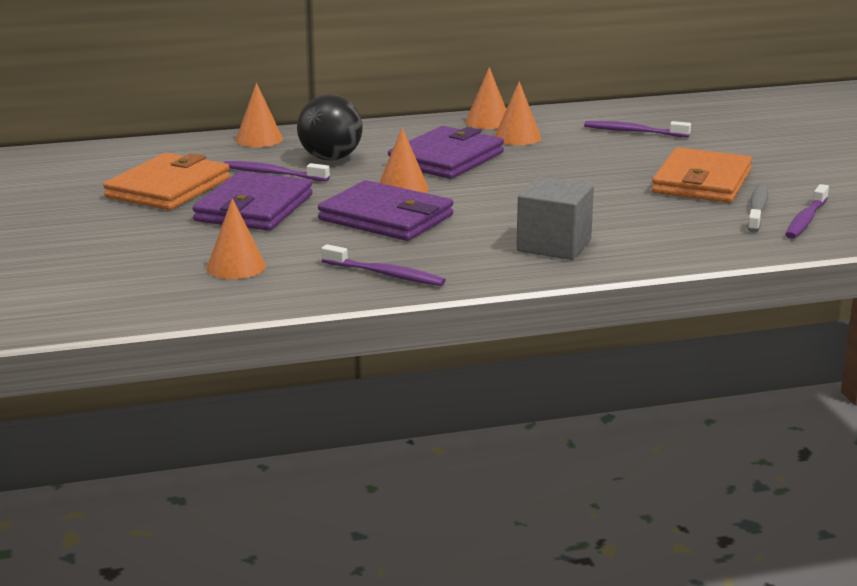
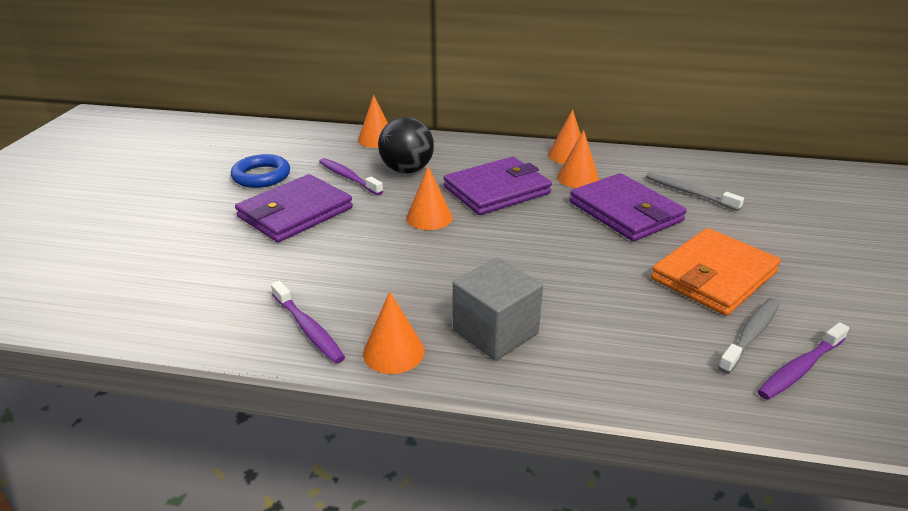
camera: 25 degrees right, 10 degrees up
(168, 188) = (261, 176): orange wallet -> blue ring
(236, 267) = (206, 281): orange cone -> orange cone (393, 352)
(386, 217) = (382, 250): purple wallet -> purple wallet (625, 211)
(633, 132) = (689, 193): purple toothbrush -> grey toothbrush

